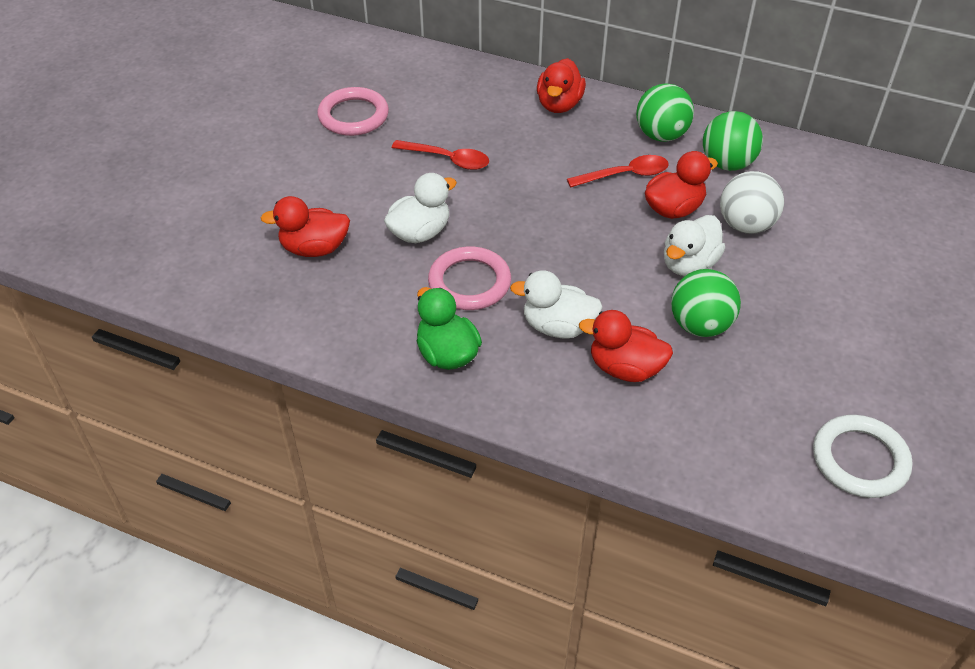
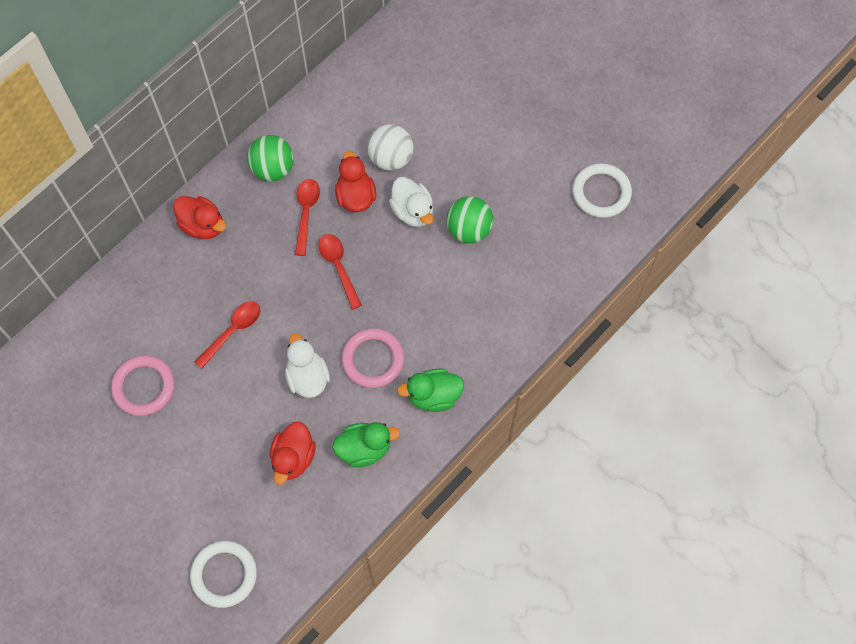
camera: 70 degrees left, 20 degrees up
(156, 232) = (224, 574): none -> white ring
(349, 307) = (364, 448): none -> green duck
(558, 327) = (436, 317): white duck -> none
(573, 220) = (338, 267): none -> red spoon
(625, 368) = (487, 290): red duck -> none
(727, 163) = (324, 139): green ball -> none

